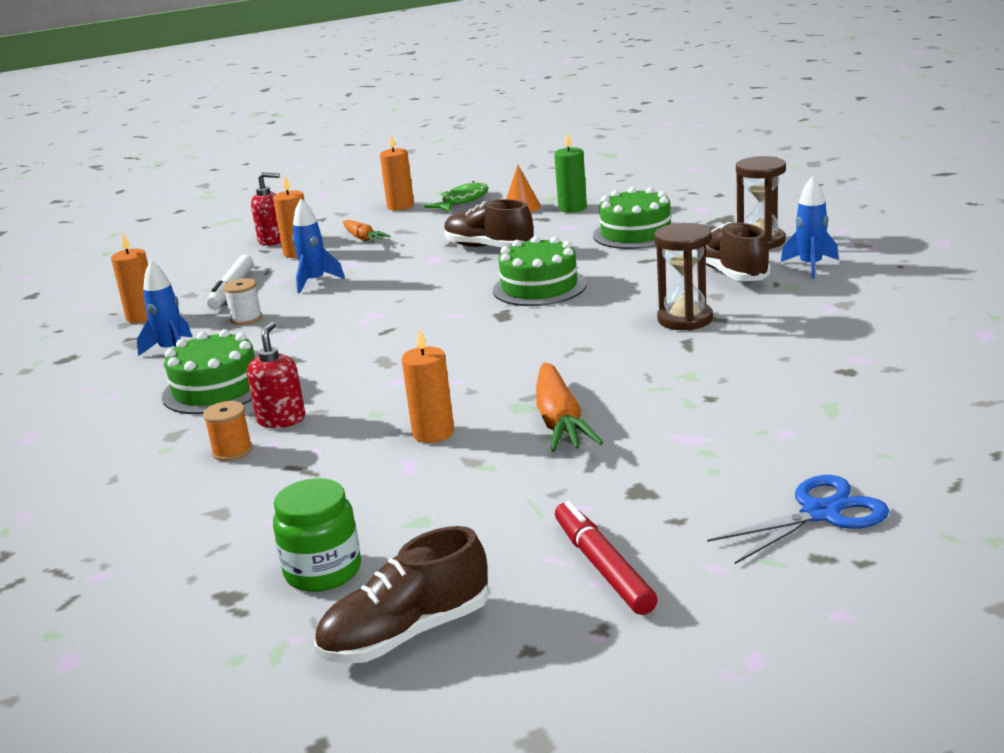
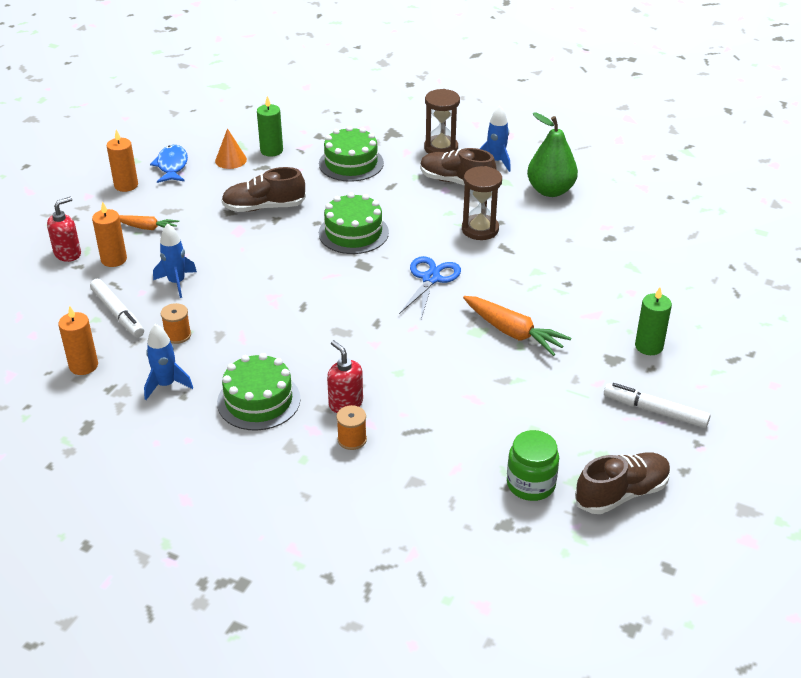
camera: 45 degrees left, 15 degrees up
(246, 318) = (178, 335): white spool -> orange spool
(406, 634) = (622, 493): brown shoe -> brown shoe turned 135 degrees counterclockwise
(433, 433) = (455, 371): orange candle -> none
(462, 201) = (172, 166): green fish -> blue fish
(602, 567) = (655, 411): red marker -> white marker
(713, 496) = (649, 346): none -> green candle
(820, 513) = (704, 335): blue scissors -> blue scissors (430, 279)
(839, 307) = (550, 190): none -> green pear

